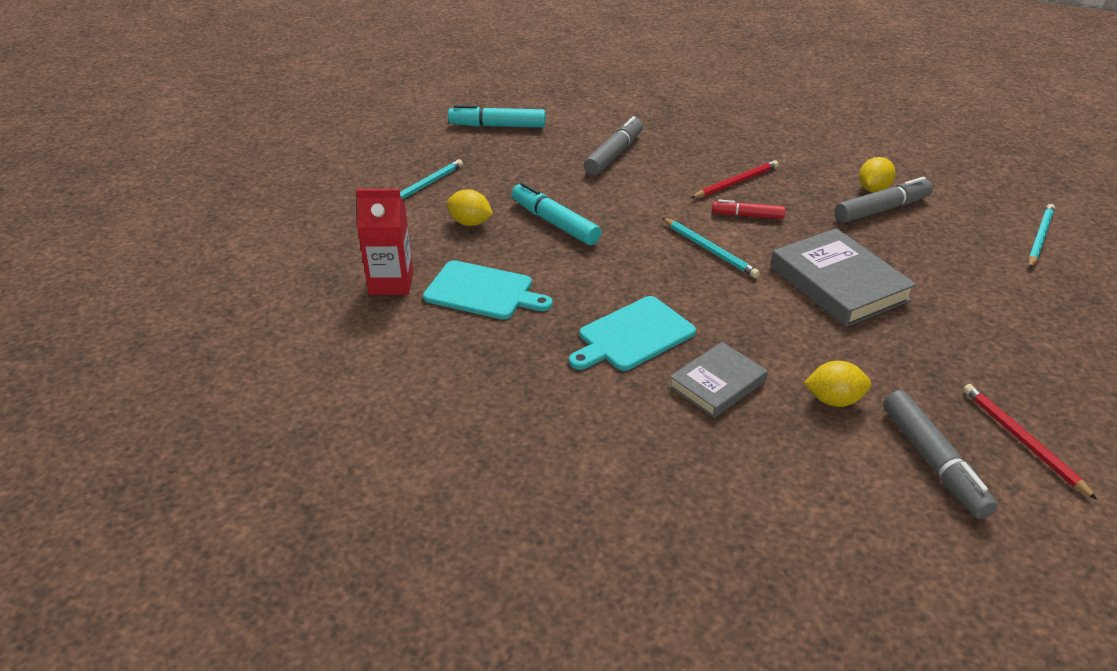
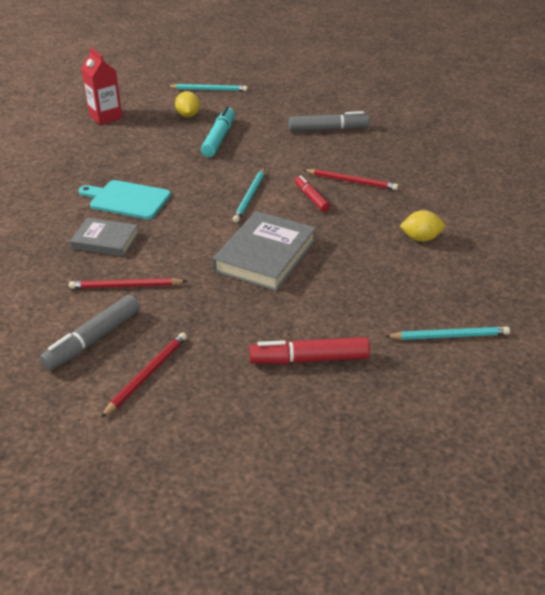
camera: 55 degrees right, 0 degrees up
(483, 291) = (124, 143): turquoise cutting board -> none
(497, 126) = (309, 84): turquoise marker -> none
(833, 400) = (125, 286): yellow lemon -> red pencil
(882, 209) = (394, 249): grey marker -> none
(1041, 324) = (309, 359): none -> red marker

